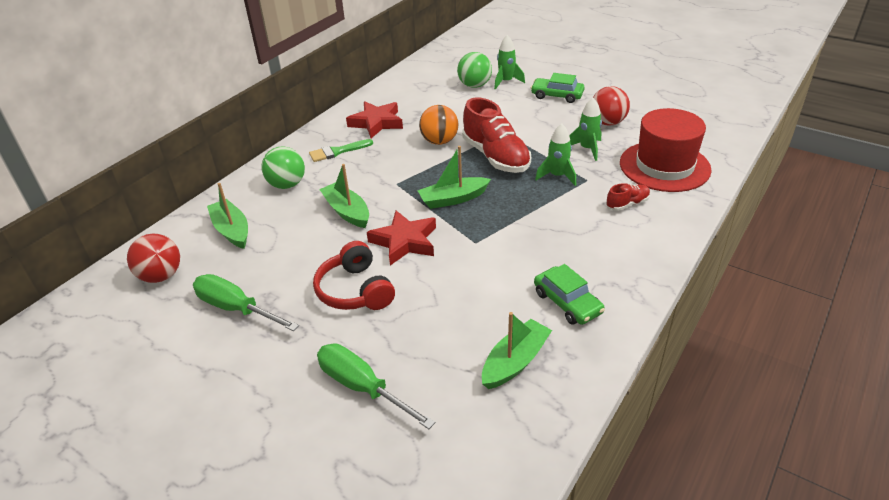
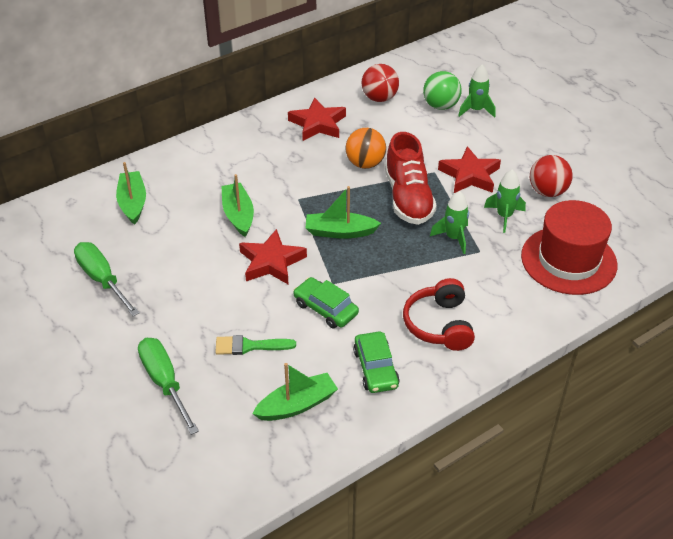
camera: 20 degrees right, 5 degrees up
(161, 276) = (58, 229): red ball -> red ball (379, 98)
(287, 185) = (201, 170): green ball -> none
(337, 152) = (264, 147): green brush -> green brush (249, 346)
(355, 290) = (204, 295): red headphones -> red headphones (439, 324)
(535, 127) = (470, 175): none -> red star
(557, 95) = (517, 143): green car -> green car (325, 308)
(627, 204) = (500, 290): red shoe -> none

